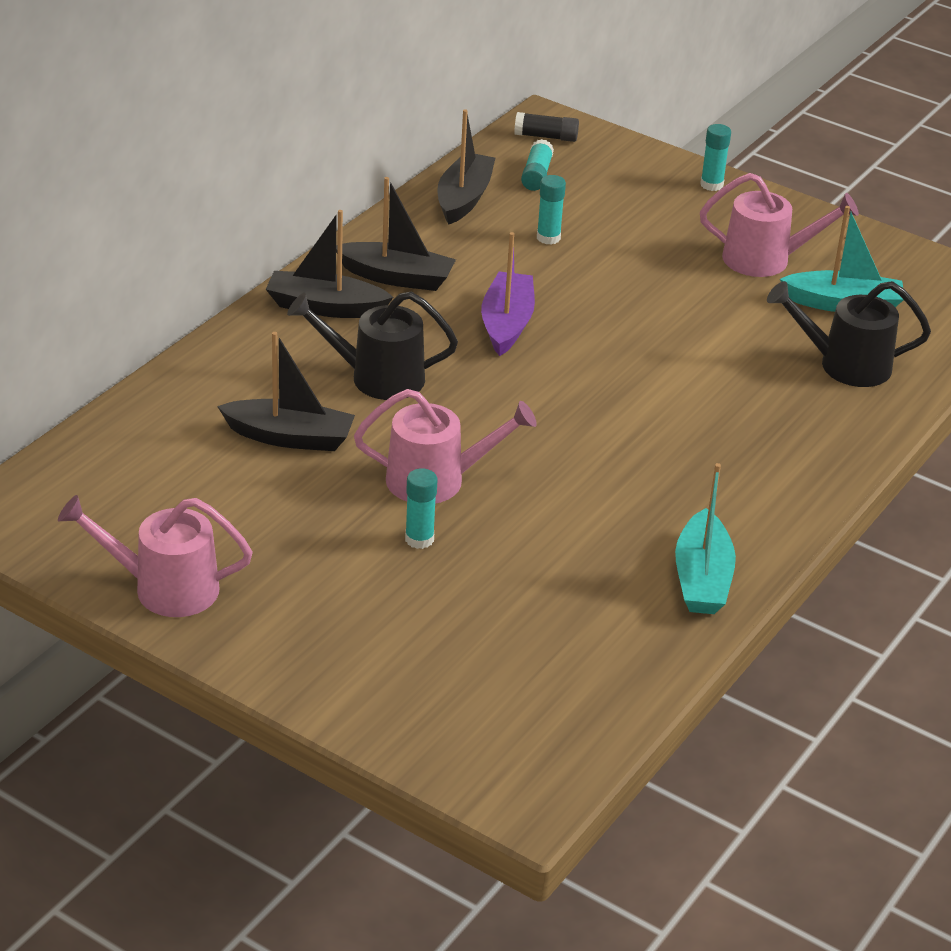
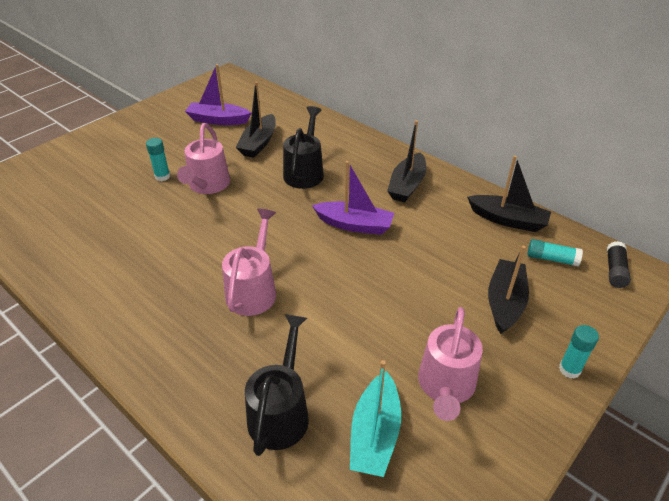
camera: 100 degrees right, 5 degrees up
(164, 588) = (163, 110): pink watering can -> pink watering can (253, 289)
(205, 500) = (218, 120): none -> purple boat
(325, 307) = (375, 159): black boat -> black boat (505, 302)
(548, 238) = (462, 255): turquoise glue stick -> none
(702, 578) = (75, 277): turquoise boat -> none

